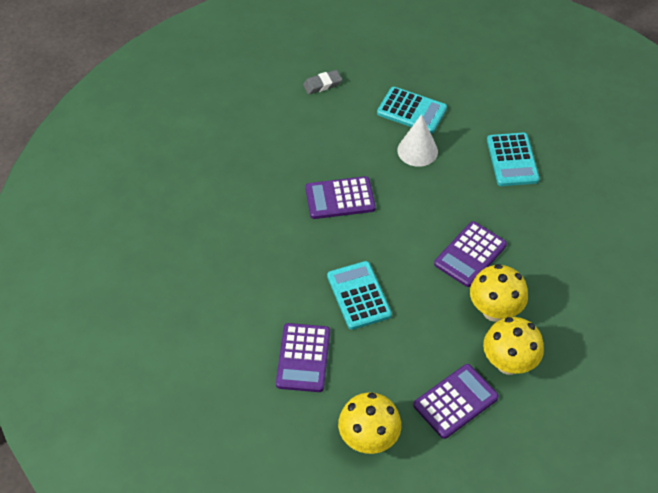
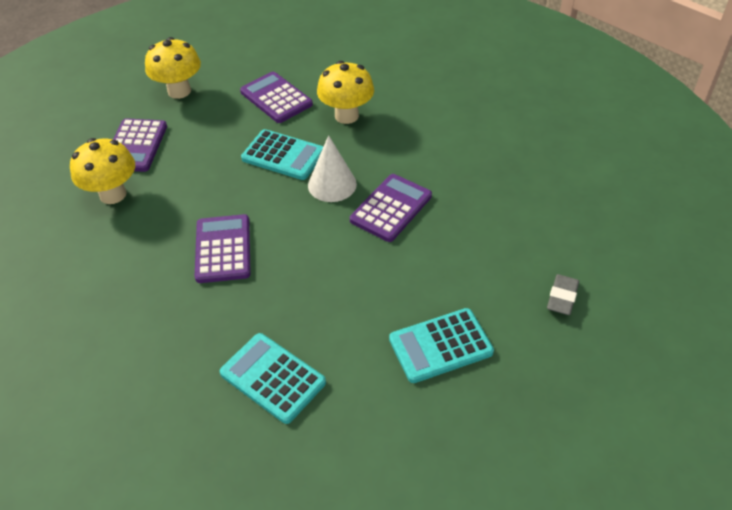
camera: 135 degrees right, 5 degrees down
(417, 150) = (380, 306): white cone -> white cone (332, 184)
(494, 311) = (158, 221): yellow mushroom -> yellow mushroom (346, 116)

